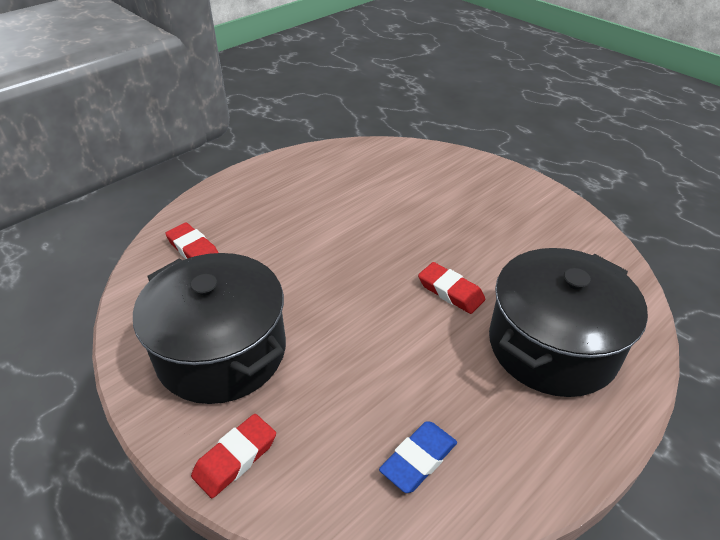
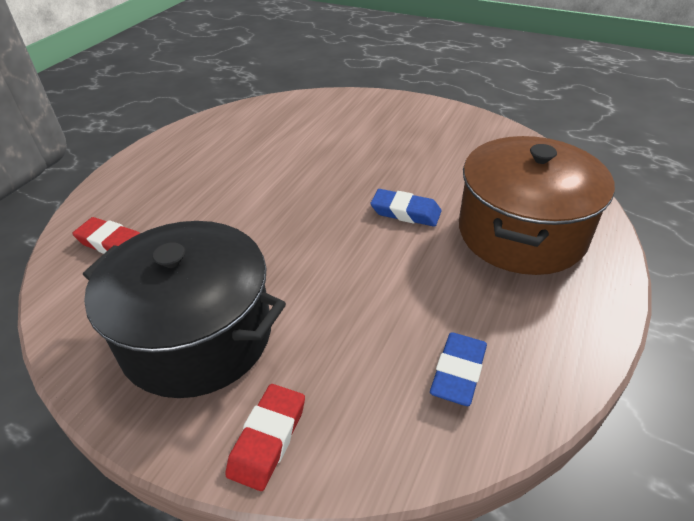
camera: 20 degrees left, 0 degrees up
(450, 291) = (405, 212): red eraser -> blue eraser
(552, 345) = (521, 233): black pot -> brown pot

